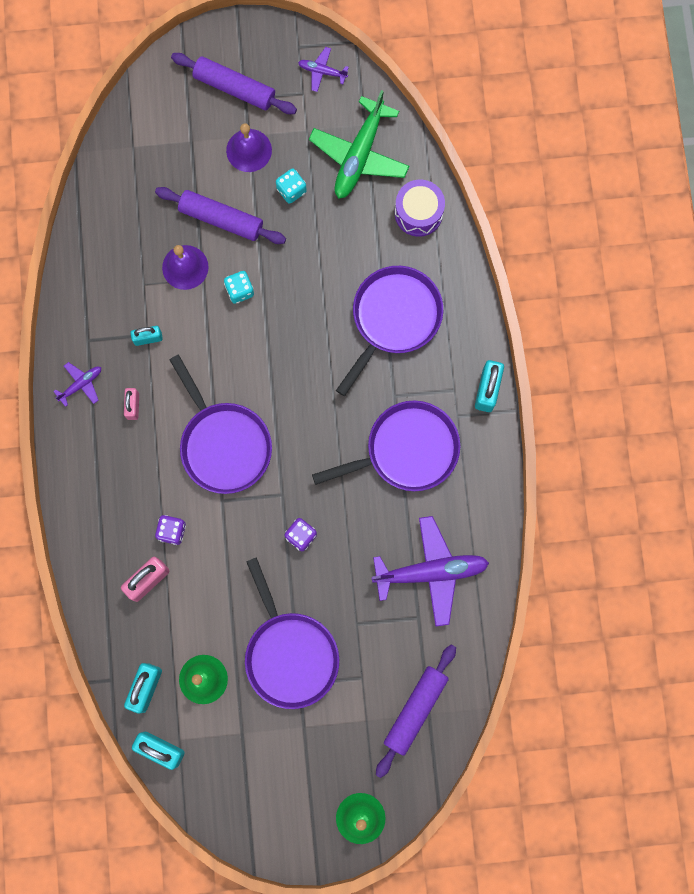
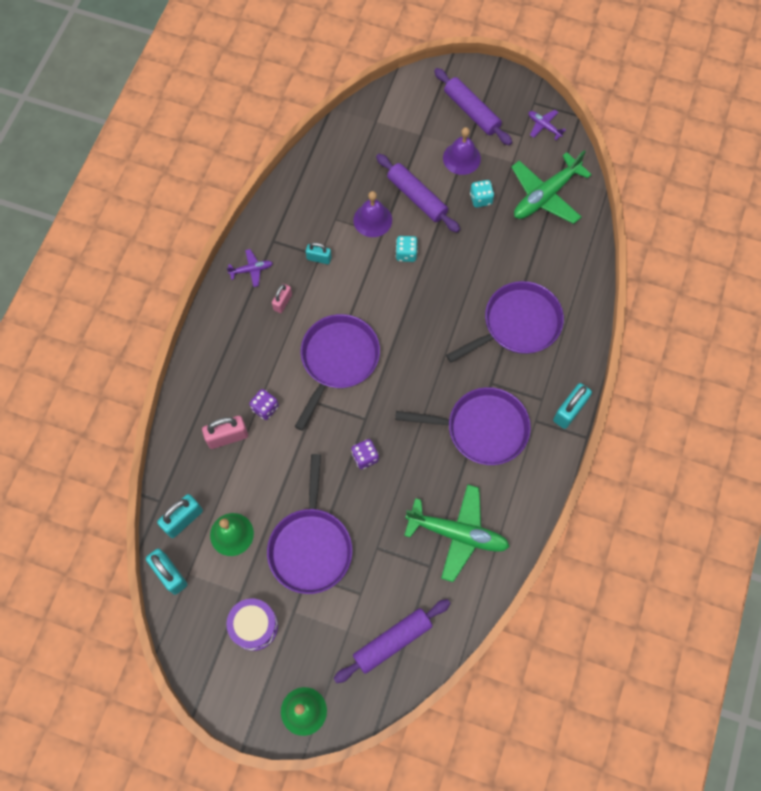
camera: 25 degrees right, 10 degrees down
(223, 444) = (338, 360): purple pan -> purple pan turned 150 degrees counterclockwise
(418, 213) = (573, 255): purple drum -> purple drum (254, 626)
(431, 572) = (457, 534): purple plane -> green plane

